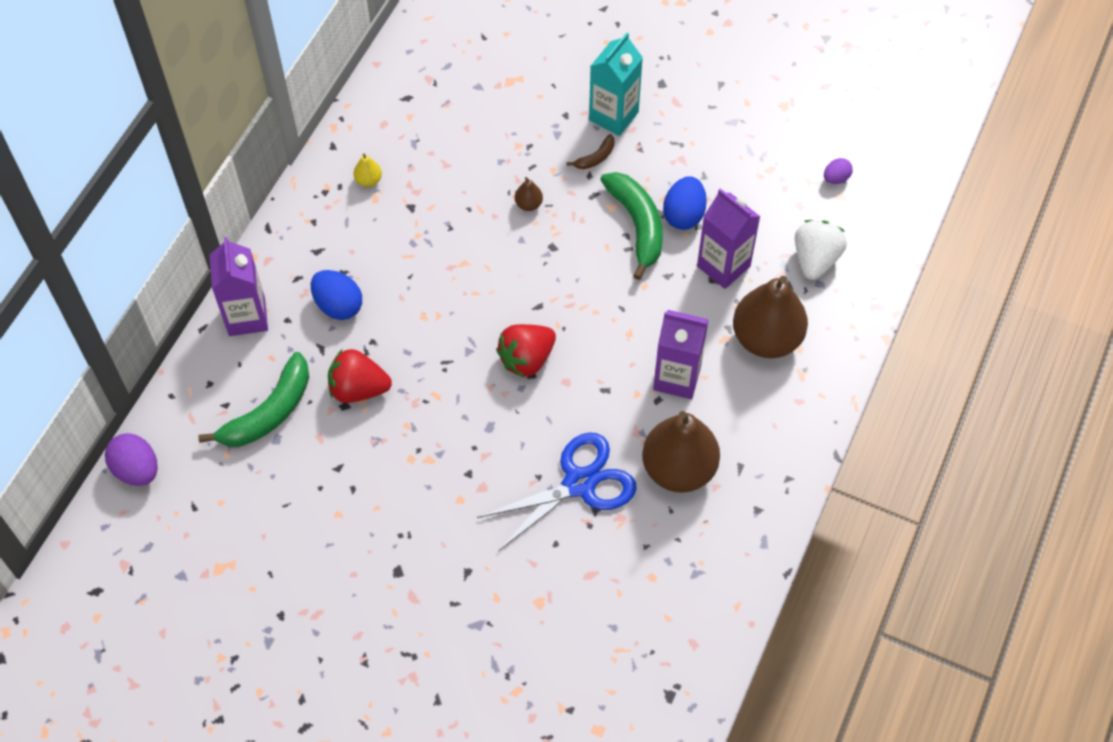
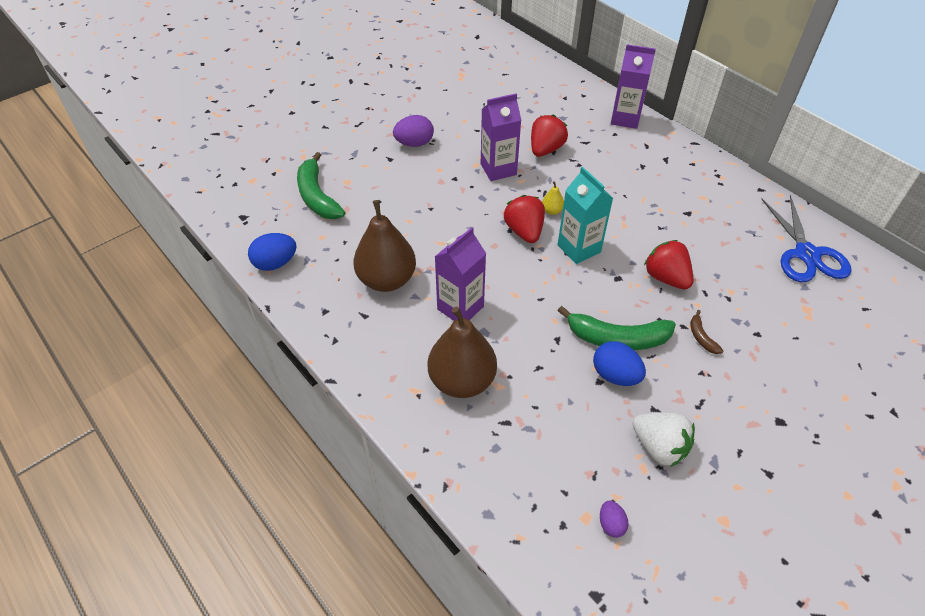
camera: 115 degrees right, 10 degrees down
(137, 470) = (540, 61): purple egg -> purple egg (414, 143)
(269, 412) = (550, 112): green banana -> green banana (317, 196)
(338, 305) = (615, 157): blue egg -> blue egg (275, 263)
(368, 180) = (721, 198): yellow pear -> yellow pear (552, 211)
(528, 204) = (666, 278): brown pear -> red strawberry
(579, 483) = (412, 225): blue scissors -> blue scissors (806, 254)
(613, 116) = (747, 368): turquoise carton -> turquoise carton (579, 248)
(723, 266) = (548, 382): purple carton -> purple carton (498, 169)
(815, 259) = (523, 457): white strawberry -> white strawberry (659, 447)

